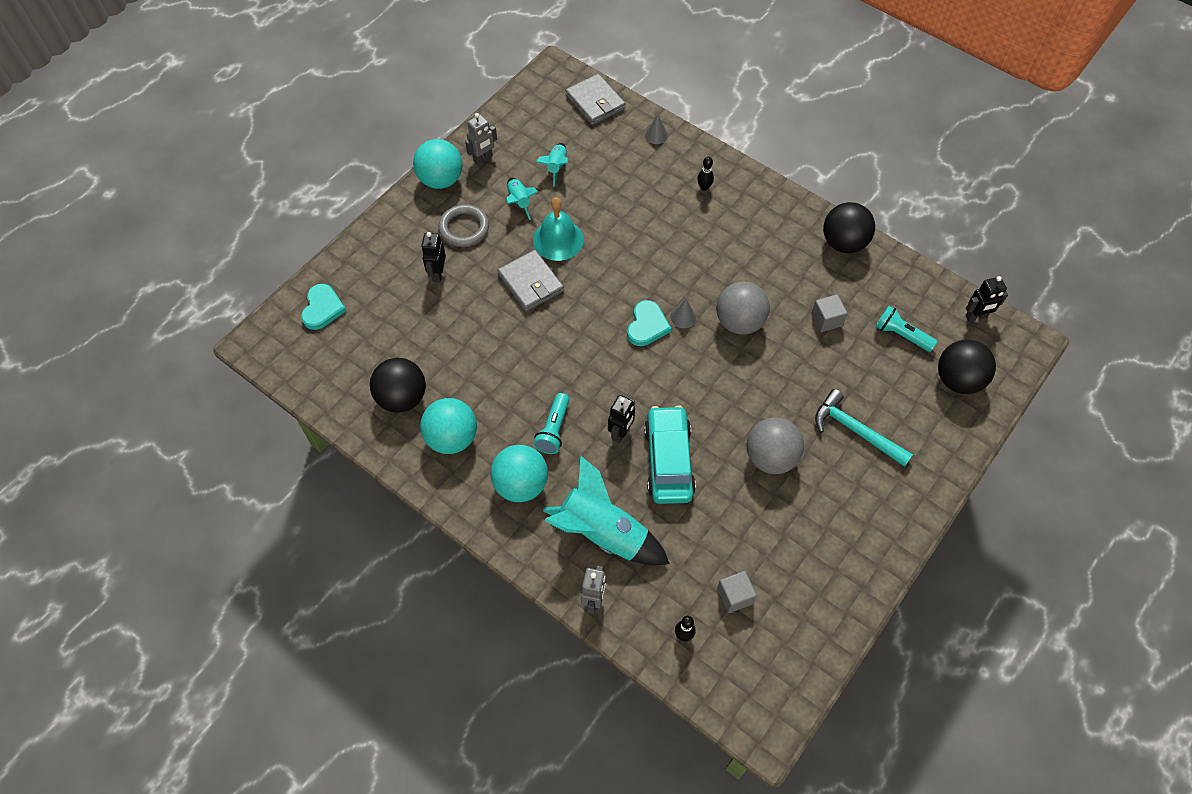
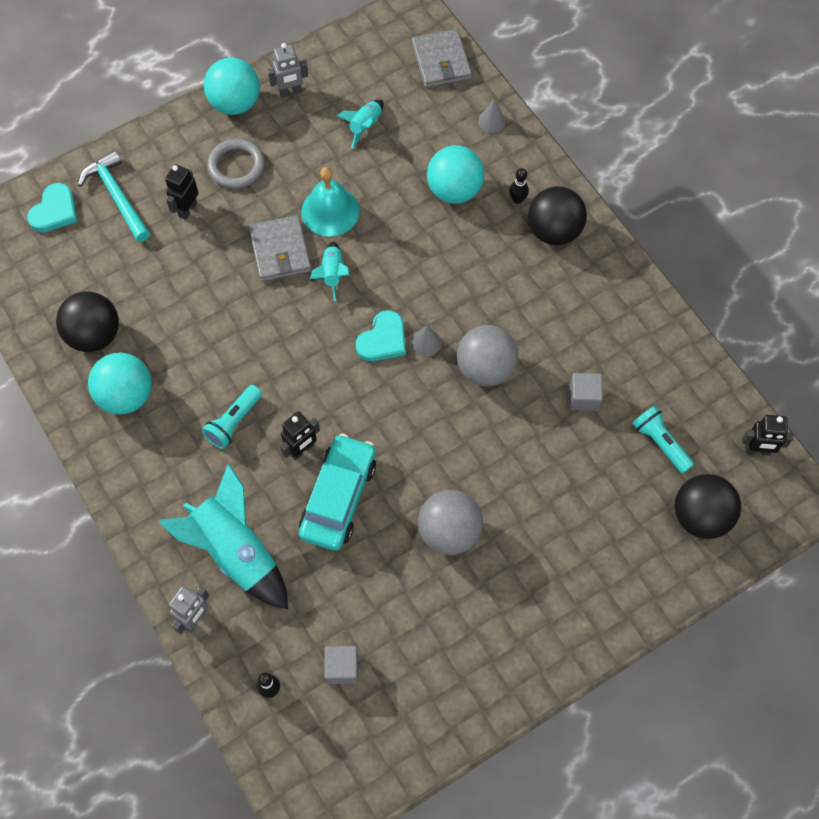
camera: 20 degrees right, 5 degrees up
(519, 201) = (307, 154): turquoise rocket -> turquoise rocket (332, 274)
(521, 484) = (175, 470): turquoise ball -> turquoise ball (454, 190)
(843, 243) = (645, 314): black ball -> black ball (554, 231)
(855, 430) = (556, 534): turquoise hammer -> turquoise hammer (117, 196)

